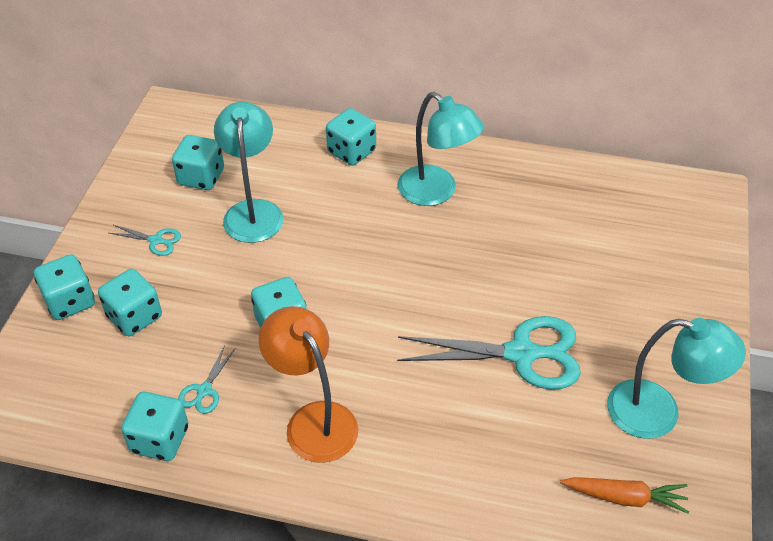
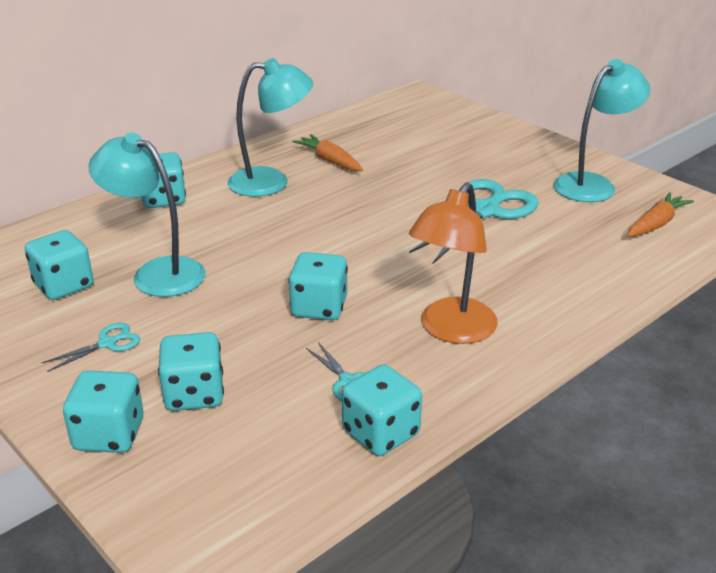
camera: 55 degrees left, 15 degrees down
(313, 420) = (451, 330): orange lamp -> orange lamp turned 60 degrees counterclockwise
(508, 206) = (330, 161): none -> orange carrot

